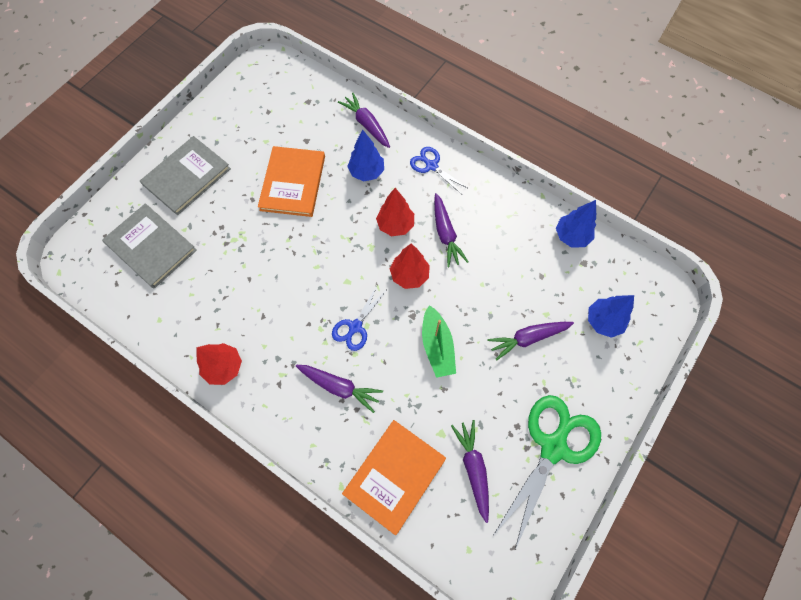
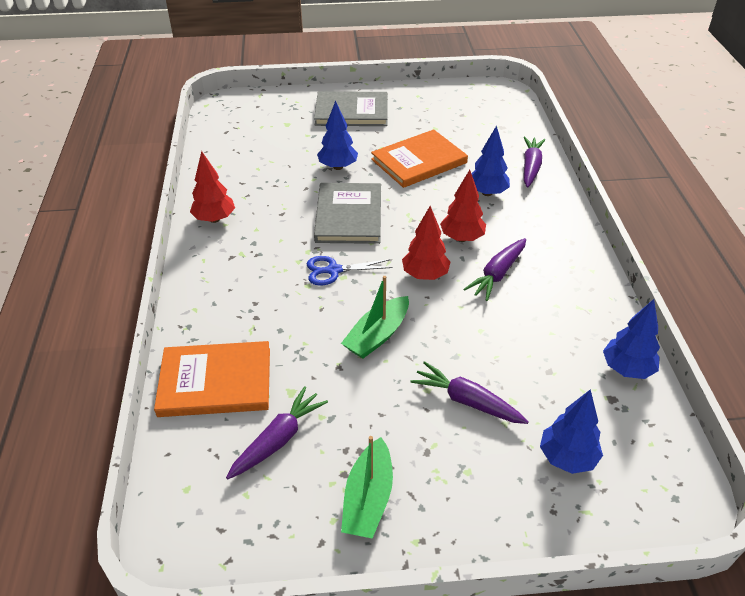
camera: 50 degrees right, 25 degrees down
(151, 247) = (274, 129): grey book -> grey book (349, 216)
(246, 239) = (338, 167): none -> blue tree
(339, 387) = (266, 294): purple carrot -> none
(431, 166) = (551, 226): blue scissors -> none
(553, 447) = (368, 499): green scissors -> green boat

